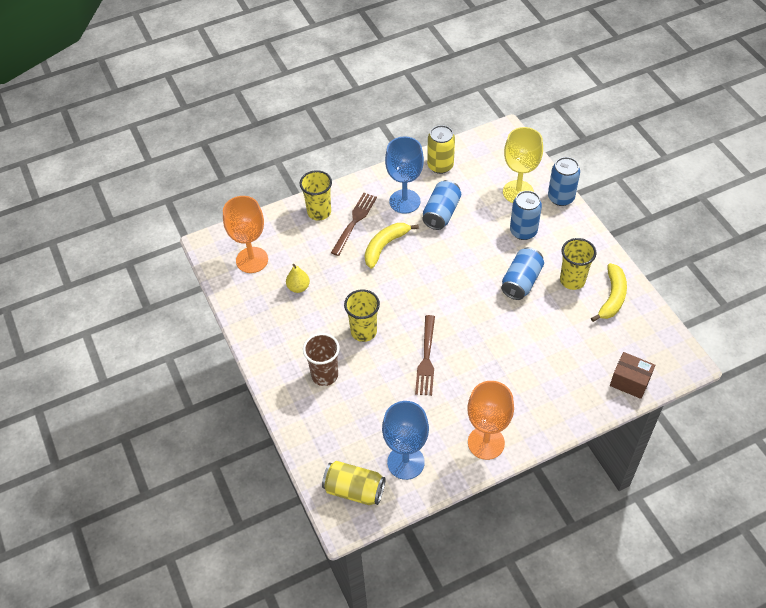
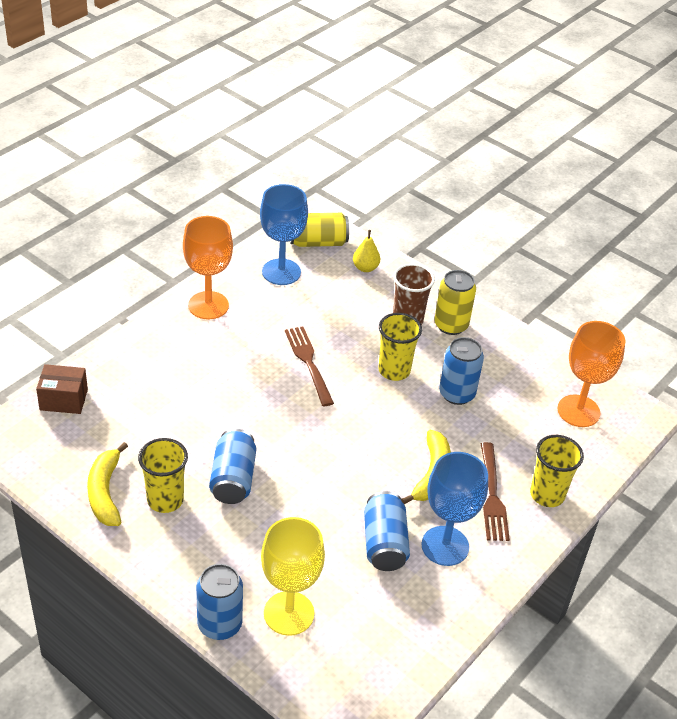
camera: 150 degrees right, 10 degrees down
(298, 287) = (500, 396): yellow pear -> yellow pear (365, 268)
(440, 166) = (427, 623): yellow can -> yellow can (451, 325)
(523, 231) = (257, 551): blue can -> blue can (457, 394)

